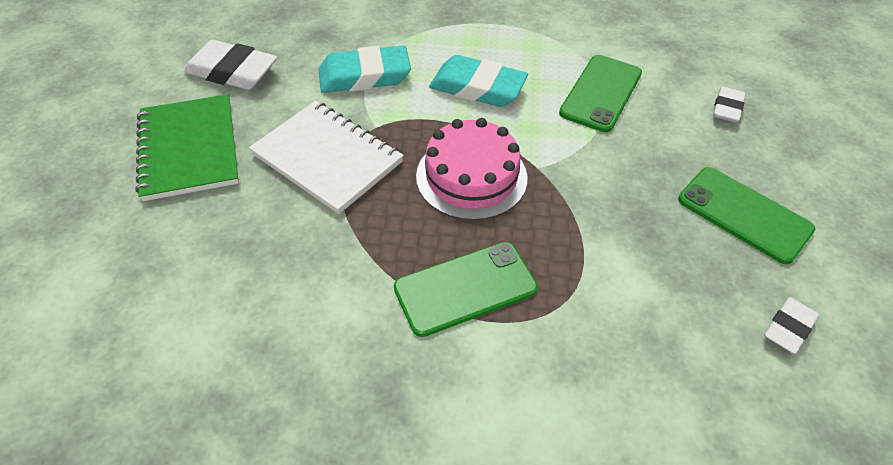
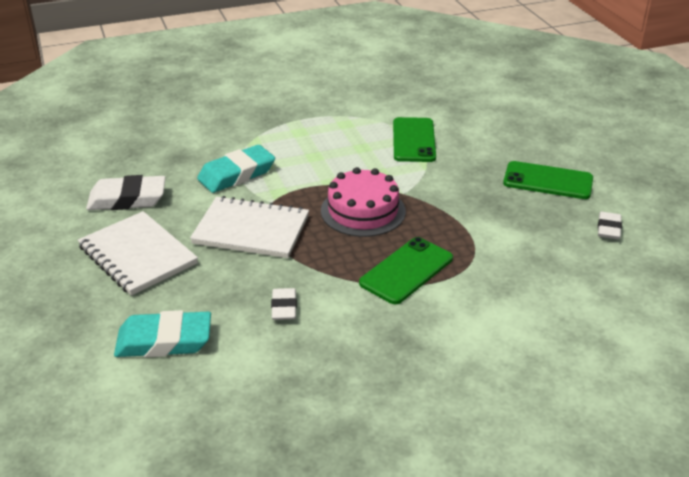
camera: 25 degrees left, 15 degrees down
(189, 149) = (137, 255): green notebook -> white notebook
(477, 88) = (326, 159): turquoise eraser -> turquoise eraser (164, 341)
(727, 108) = (500, 127): white eraser -> white eraser (284, 307)

